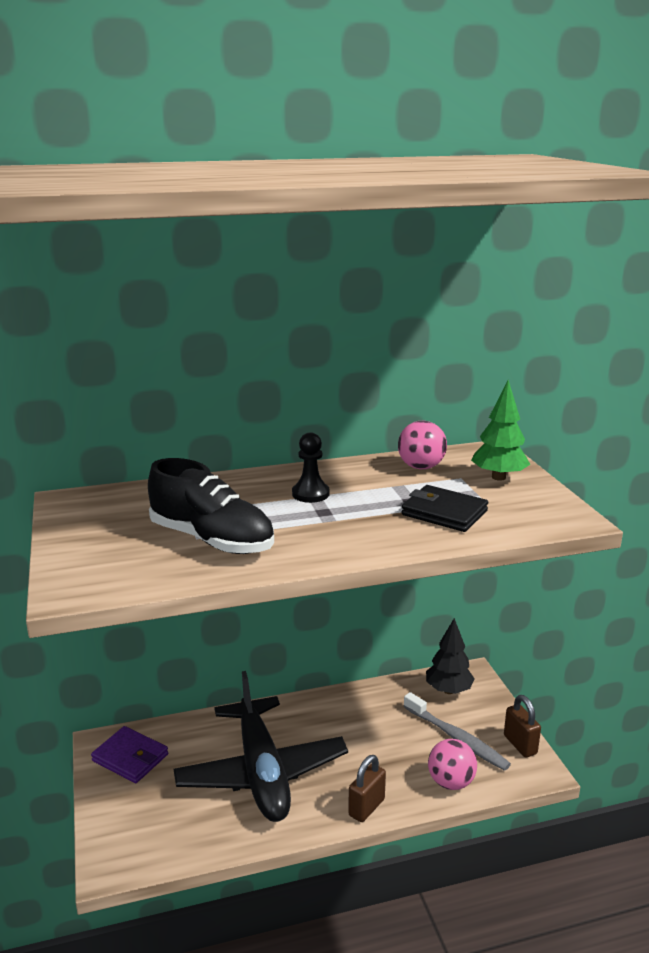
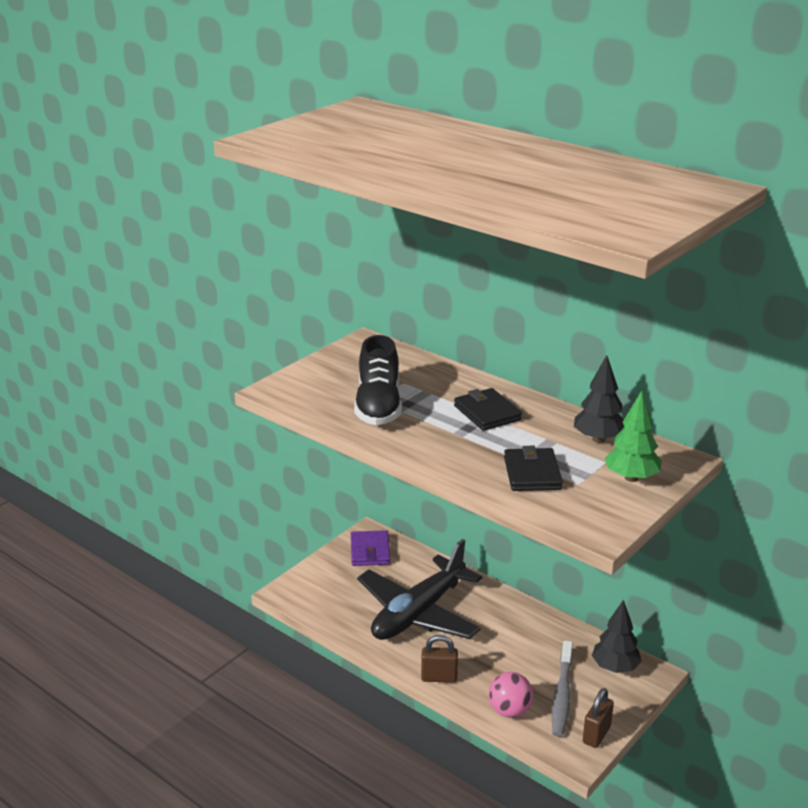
camera: 55 degrees right, 5 degrees up
(310, 494) = (487, 413): black pawn -> black wallet
(421, 467) = (598, 439): pink ball -> black tree

